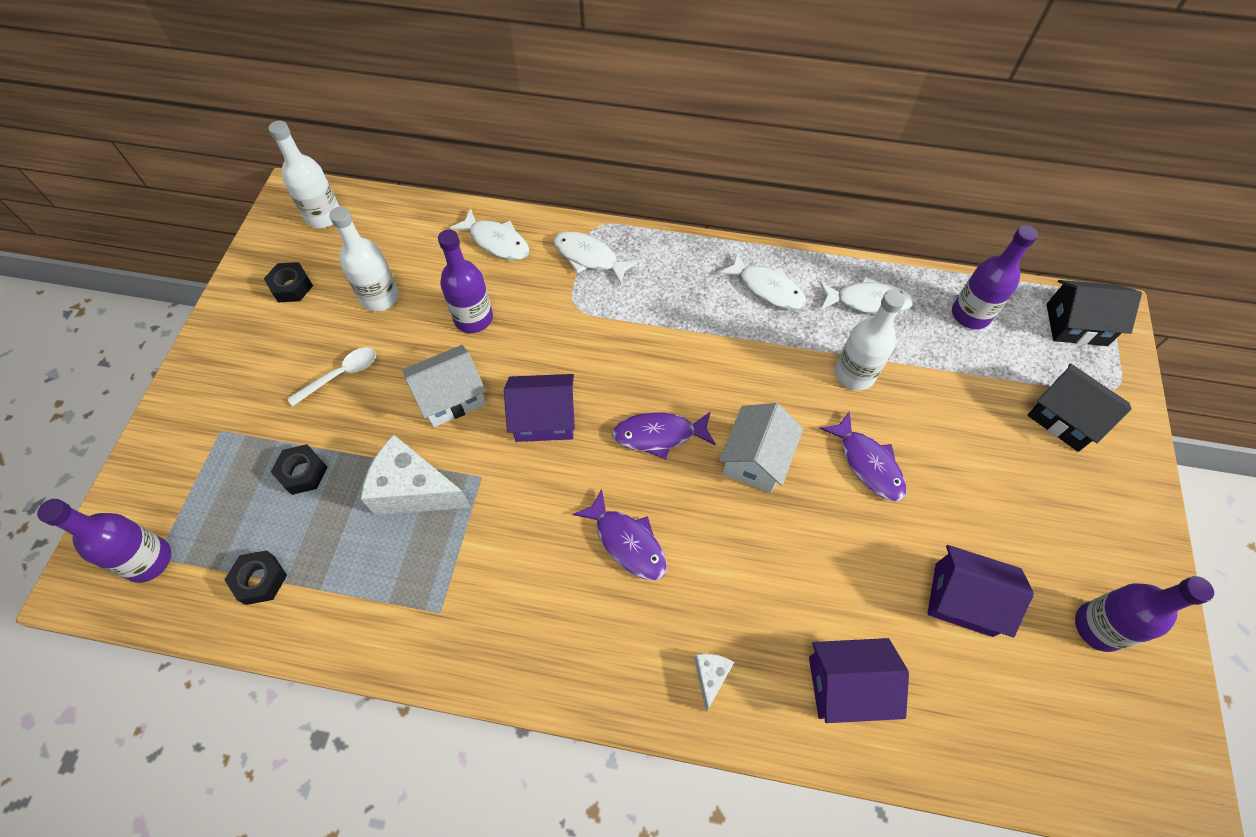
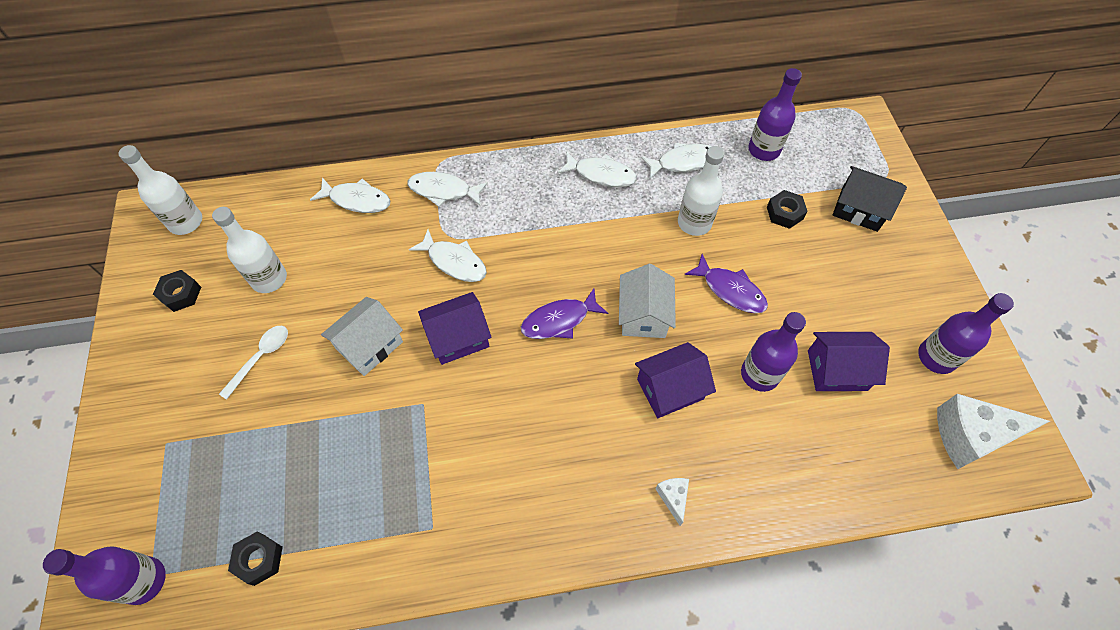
camera: 20 degrees left, 0 degrees up
(303, 473) = (260, 454): black nut -> black nut (784, 213)
(414, 490) = (369, 435): white cheese -> white cheese (970, 436)
(473, 318) = (362, 272): purple bottle -> purple bottle (759, 374)
(571, 336) = (454, 262): none -> white fish
(627, 542) = (567, 415): purple fish -> none
(847, 685) = (777, 466): purple house -> purple house (670, 389)
(1076, 325) = (842, 135): black house -> none

